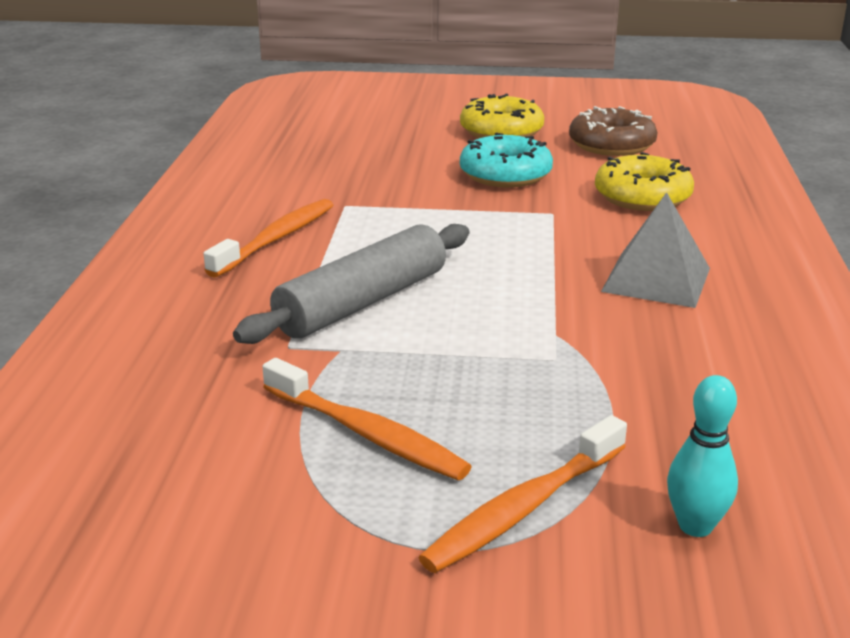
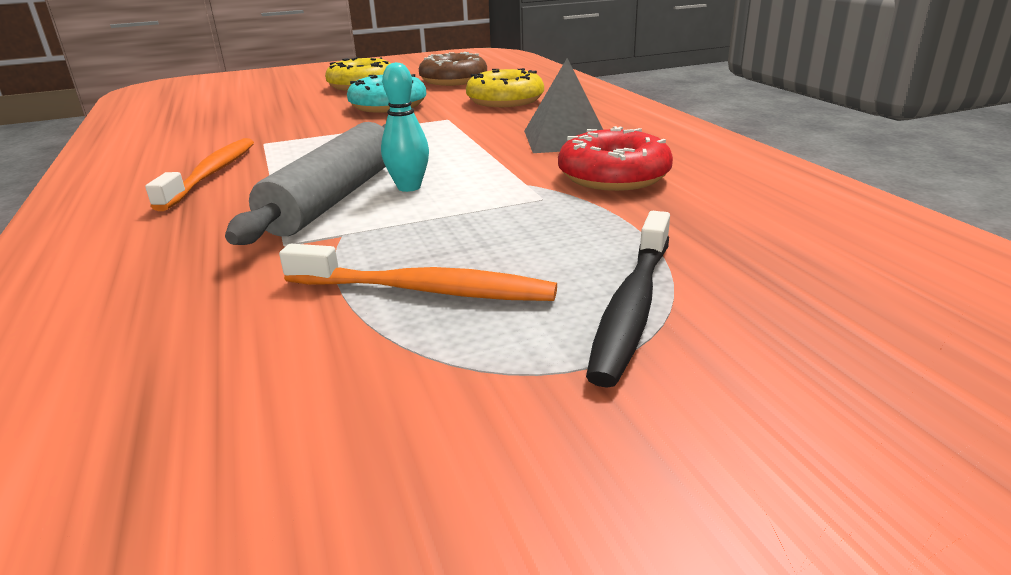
camera: 25 degrees left, 0 degrees up
(523, 508) = (632, 306): orange toothbrush -> black toothbrush
(656, 349) = (613, 176): none -> red donut
(695, 526) = (783, 277): turquoise bowling pin -> turquoise bowling pin (409, 187)

